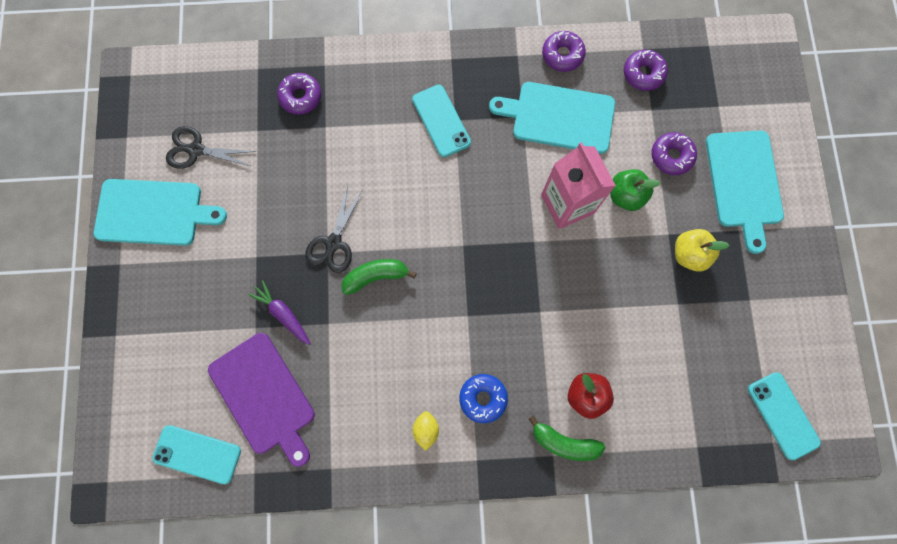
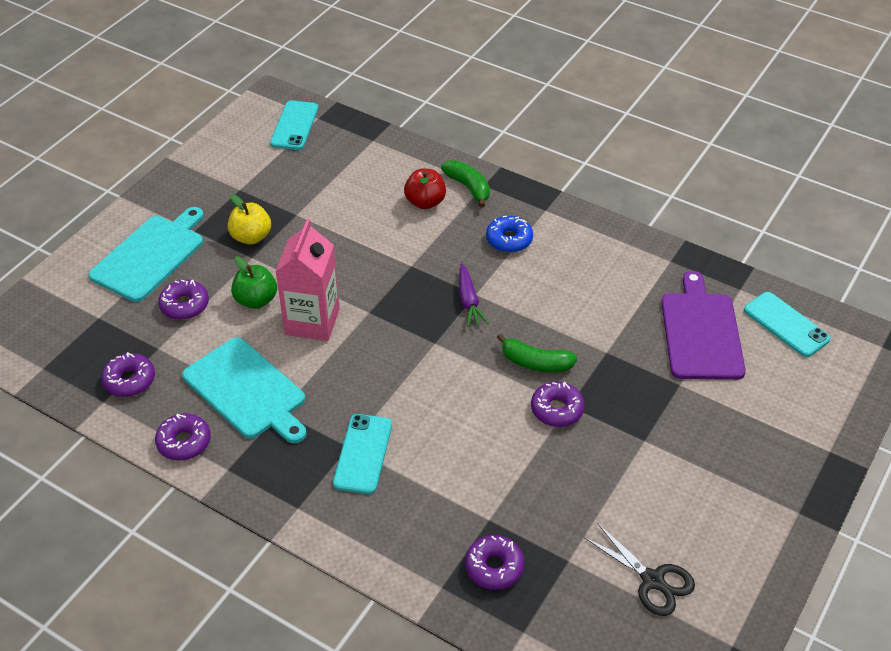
camera: 145 degrees left, 30 degrees down
(153, 213) = (736, 542): turquoise cutting board -> none
(283, 314) = (645, 380): purple carrot -> purple carrot (469, 301)
(334, 243) = (557, 409): black scissors -> purple donut
(426, 429) = (572, 245): yellow lemon -> none

